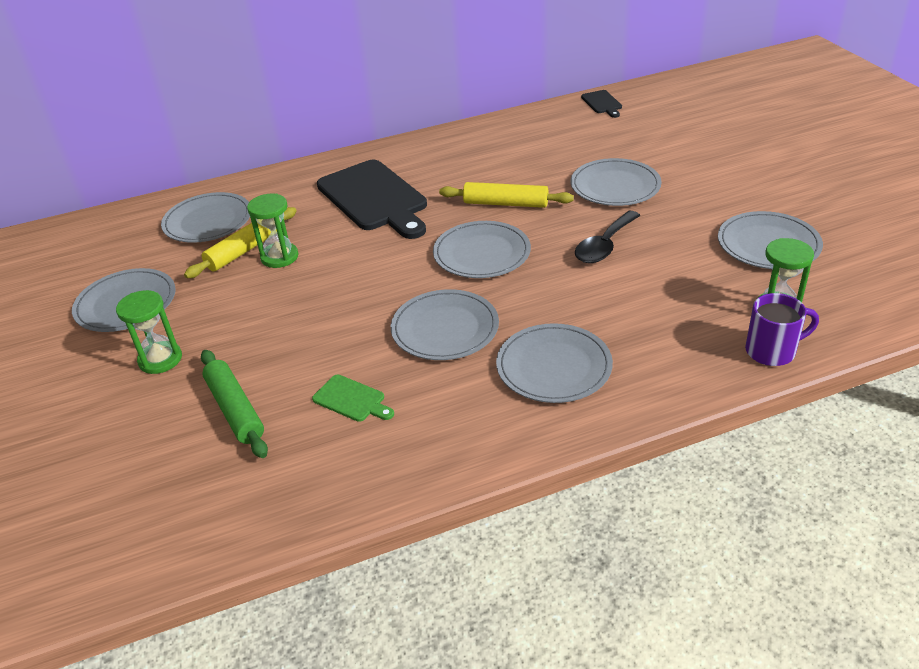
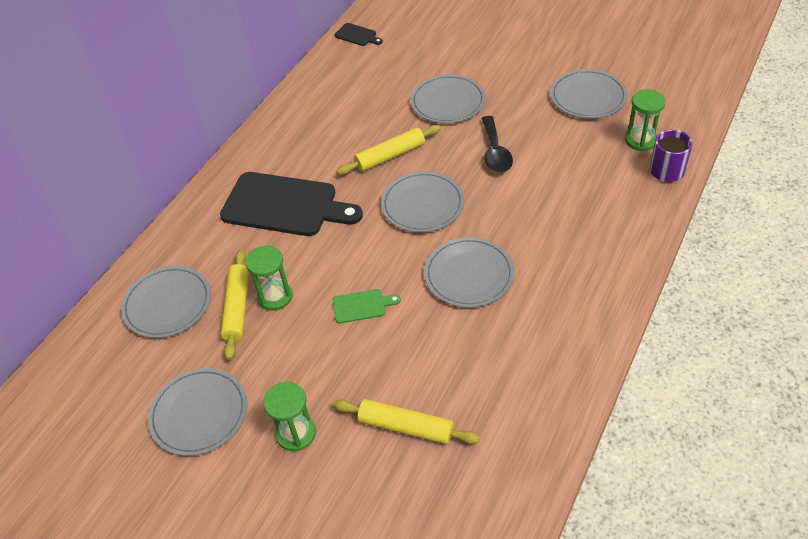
camera: 40 degrees left, 10 degrees up
(235, 410) = (406, 427): green rolling pin -> yellow rolling pin
(351, 399) = (474, 364): green cutting board -> green cutting board (362, 306)
(554, 366) = (566, 257): grey plate -> none

